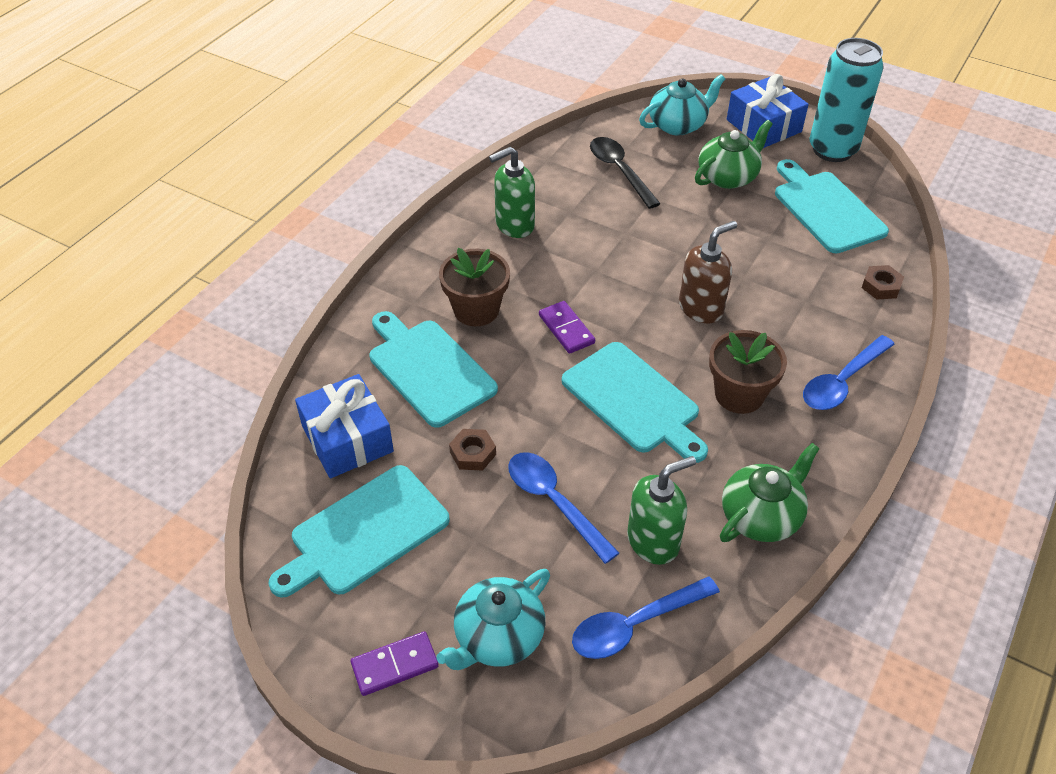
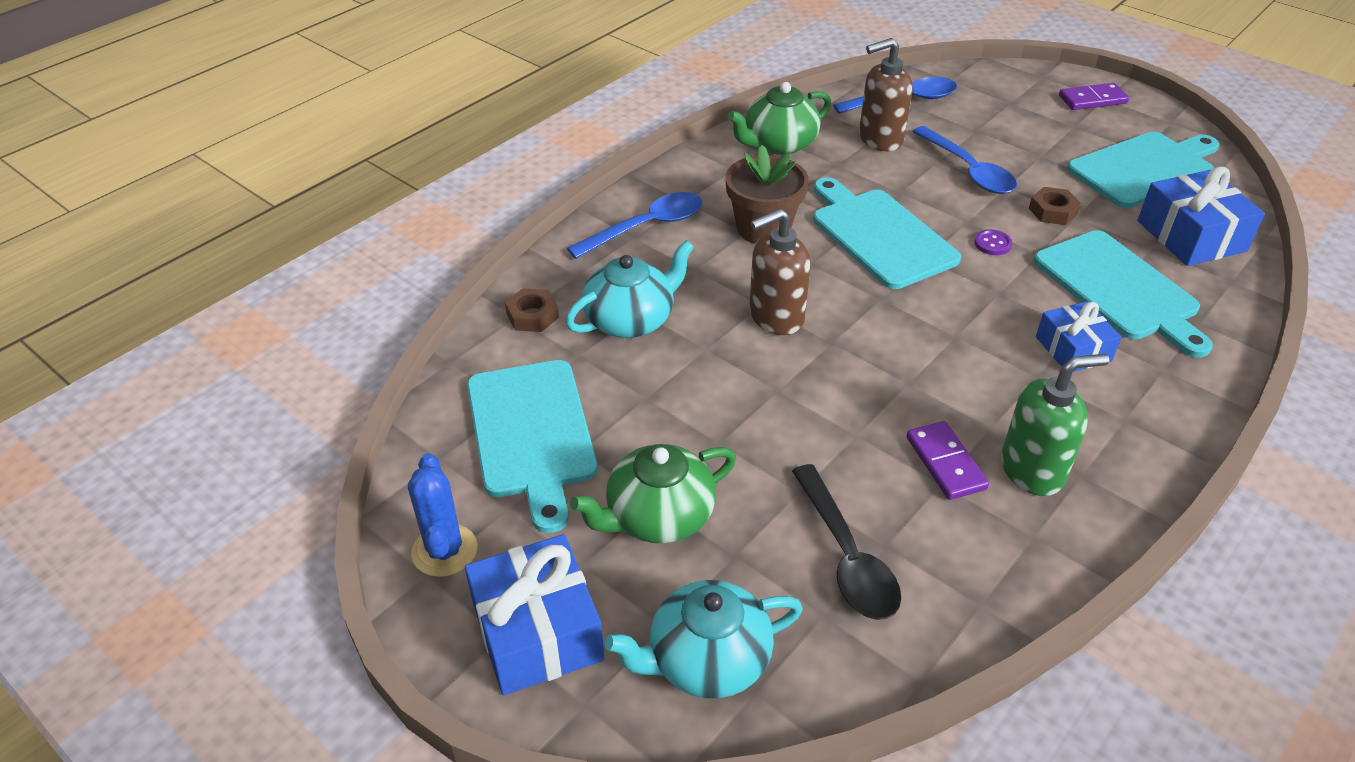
camera: 170 degrees left, 5 degrees down
(476, 310) = (1073, 349): brown flower pot -> blue gift
(498, 637) = (1013, 105): turquoise teapot -> turquoise teapot (631, 320)
(532, 404) = (992, 244): none -> purple button
(566, 329) = (952, 312): purple domino -> purple domino (945, 463)
(653, 541) = (880, 139): green soap dispenser -> brown soap dispenser
(832, 150) = (444, 550): turquoise can -> blue cactus

